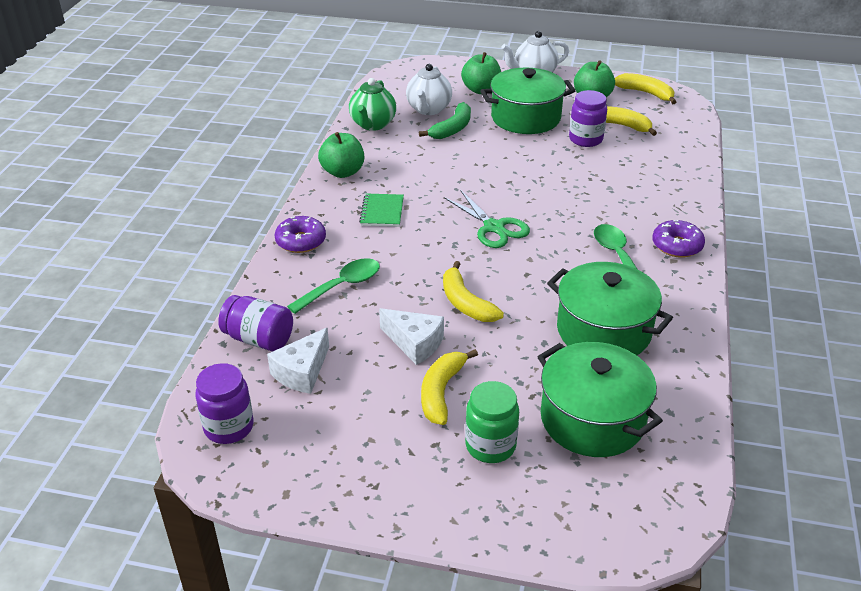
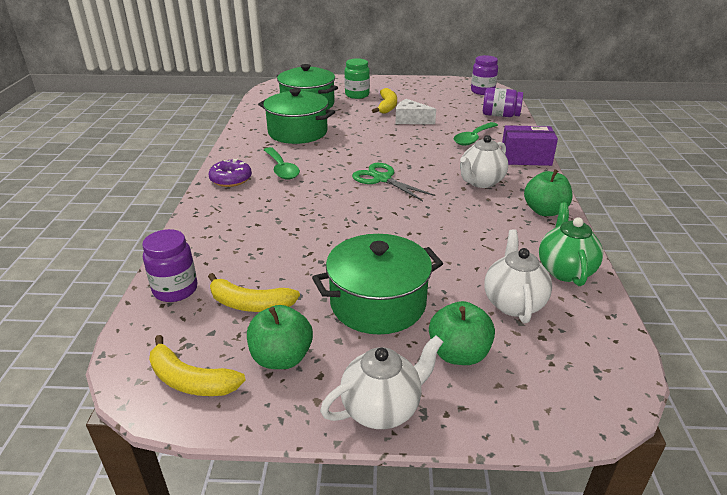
camera: 170 degrees right, 5 degrees down
(301, 241) = (525, 158): purple donut -> purple box
(302, 372) = (464, 107): white cheese -> none
(382, 212) = (481, 182): green notebook -> white teapot
(452, 129) = (465, 275): green banana -> none
(466, 303) = (387, 137): yellow banana -> none
(585, 139) = (298, 276): purple jar -> purple jar (175, 290)

